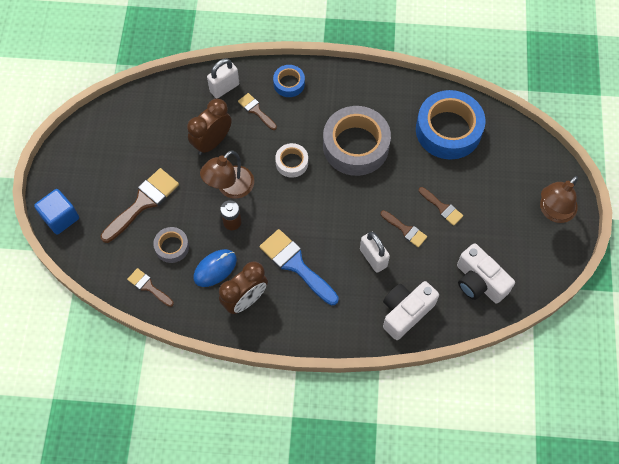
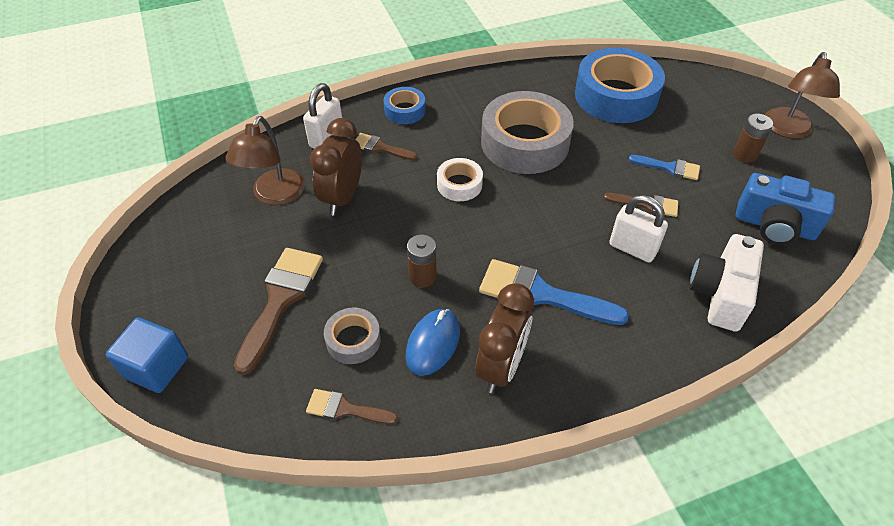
camera: 25 degrees left, 15 degrees down
(230, 188) = (396, 239): brown lamp -> brown lamp (274, 195)
(442, 208) = (669, 167): brown brush -> blue brush
(479, 282) = (774, 226): white camera -> blue camera
(504, 219) = (745, 154): none -> brown battery

